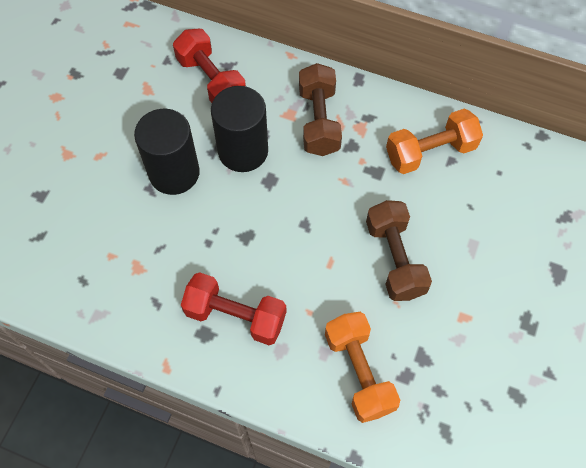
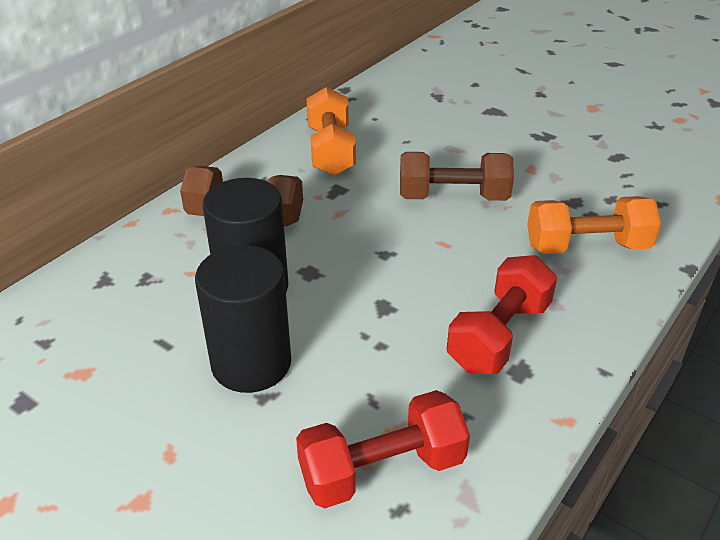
camera: 75 degrees left, 25 degrees down
(211, 80) = (117, 299): red dumbbell -> red dumbbell (382, 469)

